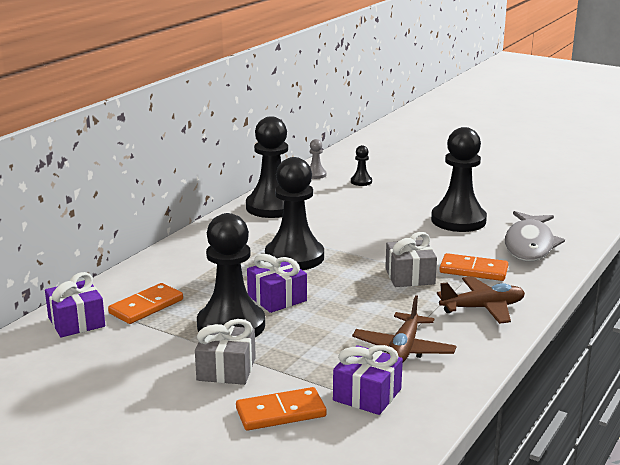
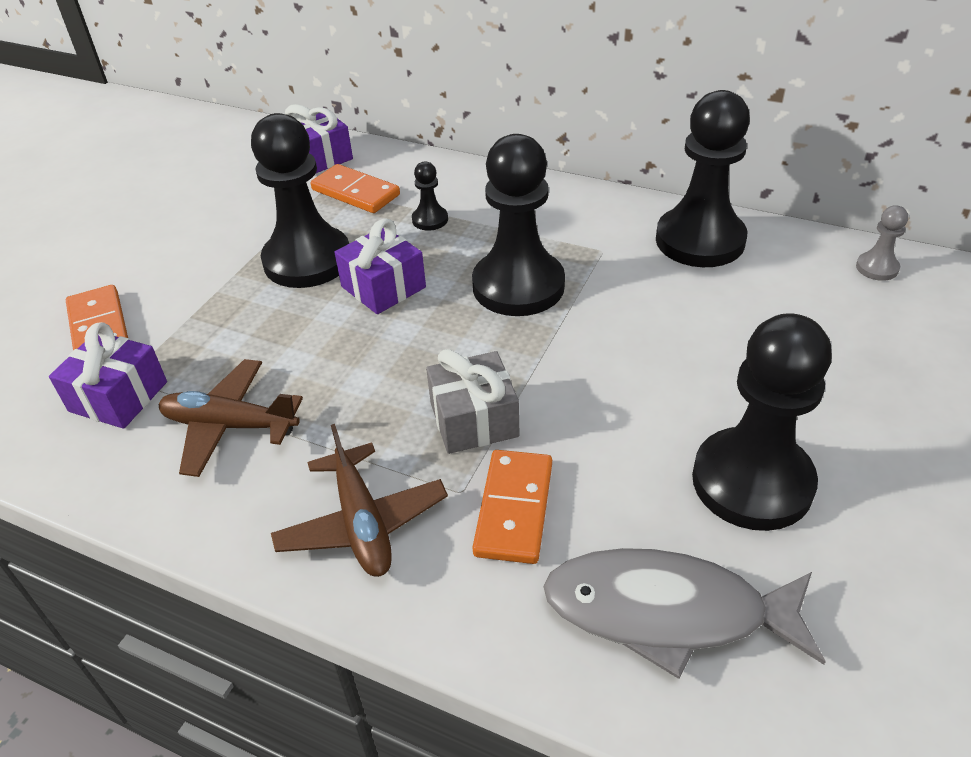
camera: 85 degrees right, 20 degrees up
(226, 369) = (203, 273): grey gift -> none
(361, 182) = (881, 327): black pawn -> black pawn (430, 220)

